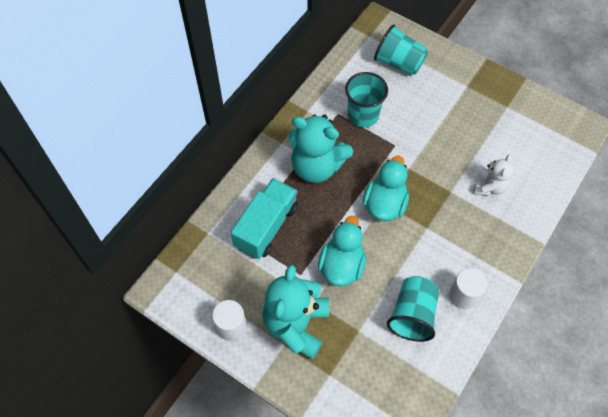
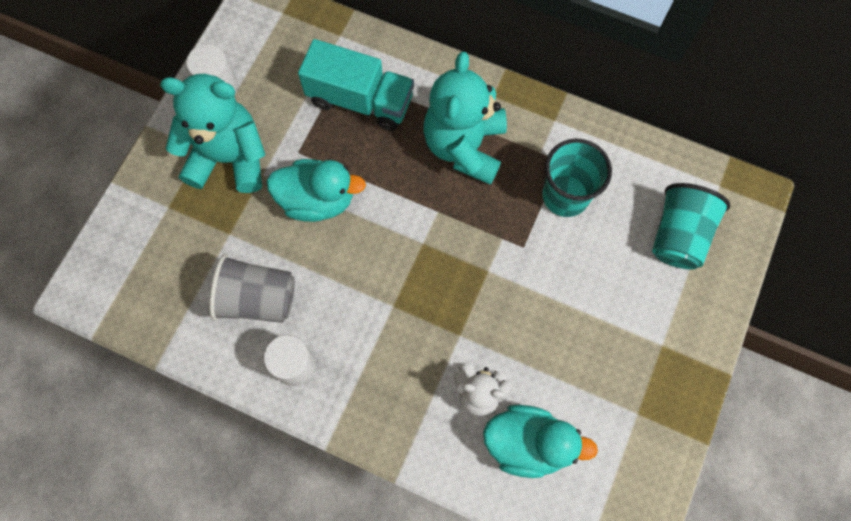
camera: 80 degrees right, 10 degrees up
(384, 204) = (420, 244): turquoise duck -> turquoise duck (527, 443)
(412, 315) = (258, 299): turquoise cup -> grey cup

